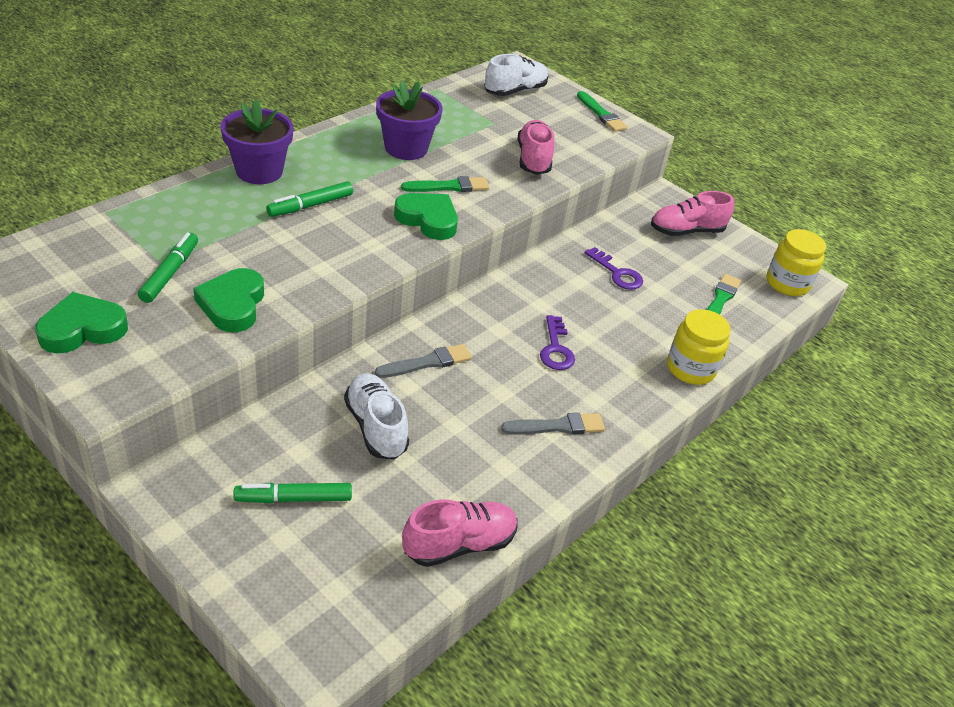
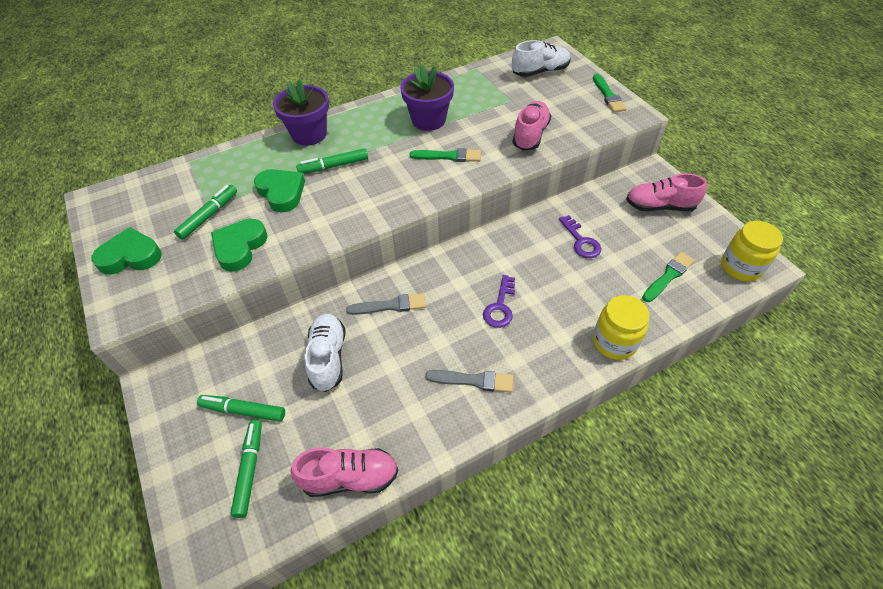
camera: 25 degrees right, 10 degrees up
(333, 558) = (250, 469): none -> green marker
(428, 220) = (419, 185): green heart -> green heart (281, 192)

